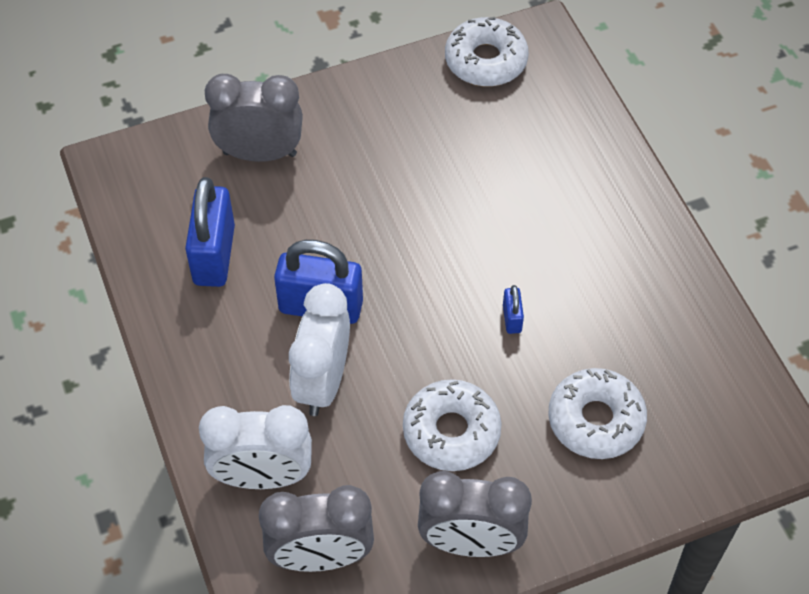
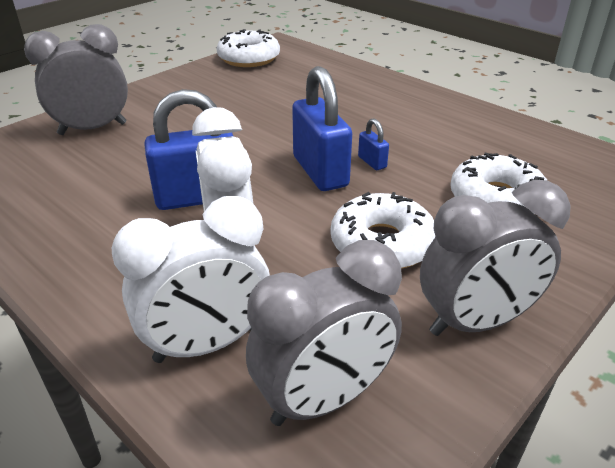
camera: 25 degrees left, 20 degrees down
(214, 255) = (72, 192): blue padlock -> blue padlock (320, 171)

